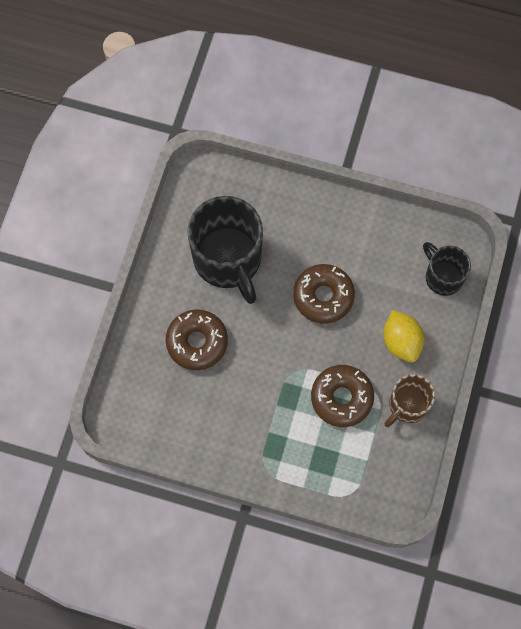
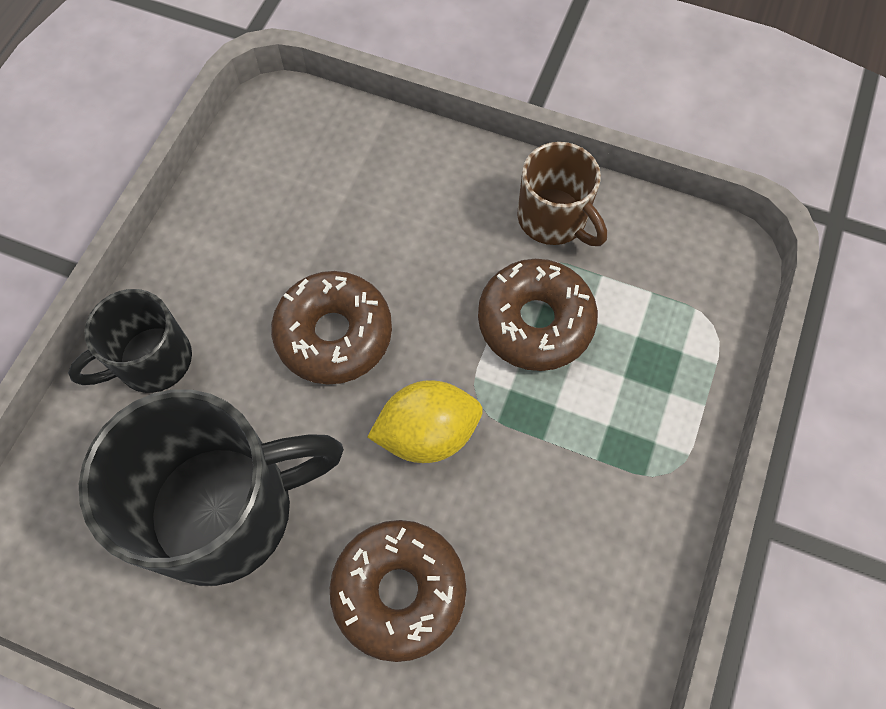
camera: 85 degrees left, 5 degrees down
(401, 342) = (437, 216): yellow lemon -> yellow lemon (427, 433)
(443, 276) = (327, 141): black mug -> black mug (152, 361)

